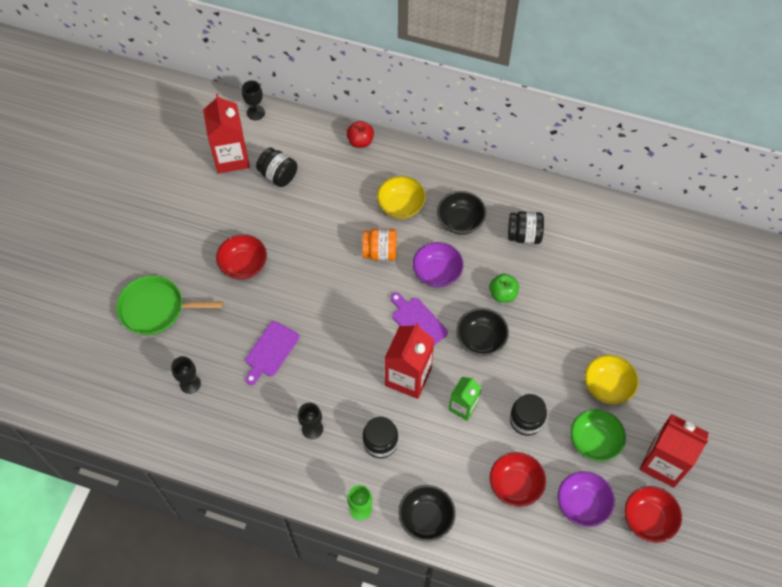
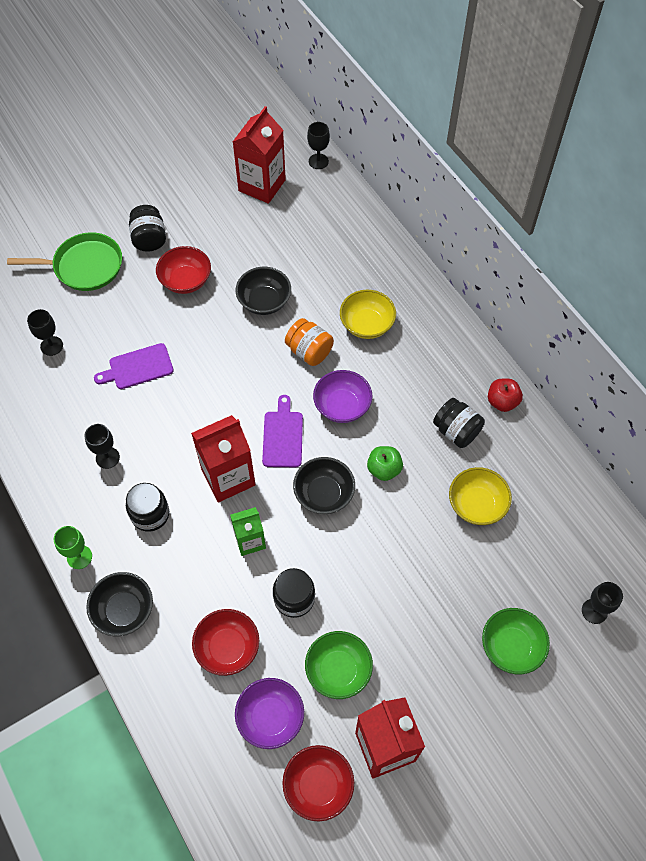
camera: 40 degrees right, 0 degrees up
(155, 308) = (84, 266): green pan -> green pan turned 135 degrees clockwise
(278, 175) = (286, 226): black jar -> black jar (149, 239)
(360, 141) = (385, 244): red apple -> red apple (502, 402)
(460, 221) = (408, 376): black bowl -> black bowl (264, 301)
(607, 386) = (401, 630): yellow bowl -> yellow bowl (476, 504)
(677, 344) = (511, 646): none -> green bowl
(703, 285) = (594, 611): none -> black goblet

